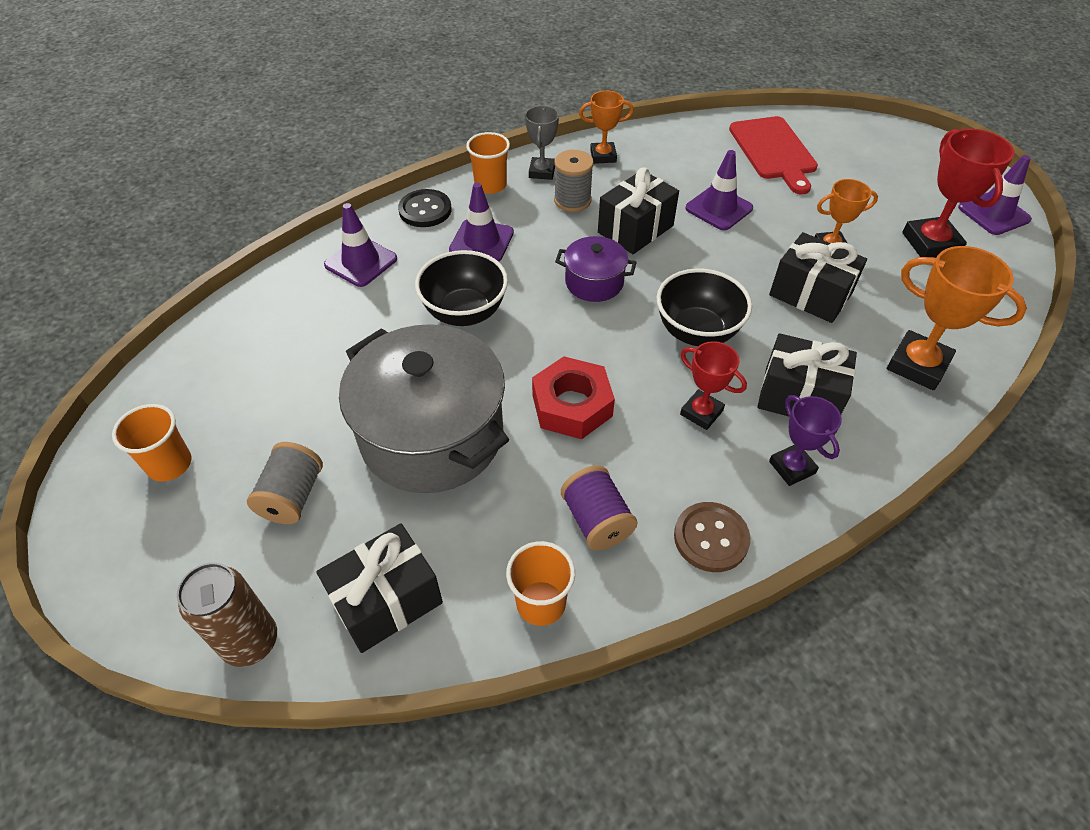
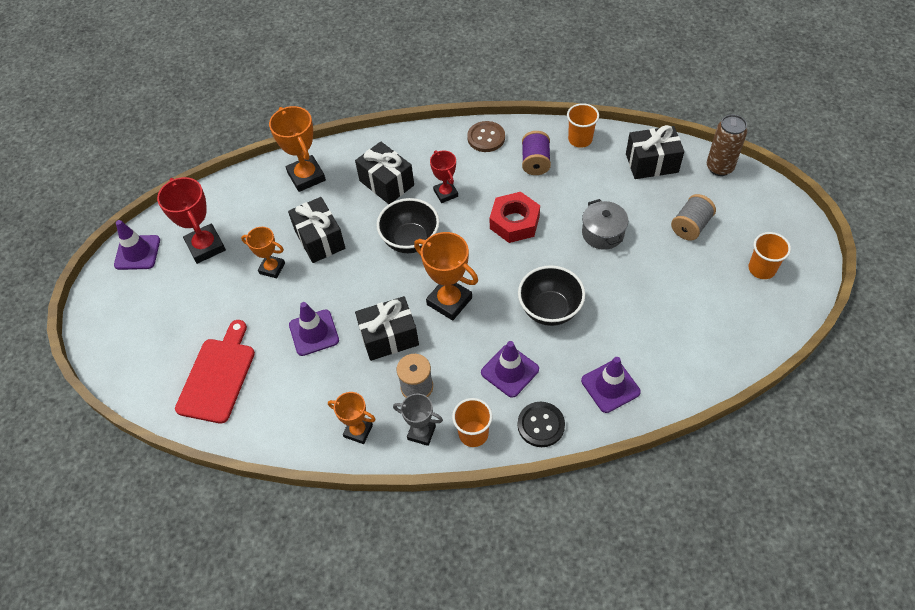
camera: 150 degrees left, 5 degrees up
(432, 435) = (602, 233): grey pot -> grey pot, size x0.48
(542, 172) = (421, 433): grey trophy -> grey trophy turned 75 degrees clockwise
(594, 282) = (449, 301): purple pot -> orange trophy
(792, 467) = (422, 152): purple trophy -> none
(930, 243) = (205, 246): red trophy -> red trophy turned 45 degrees counterclockwise

